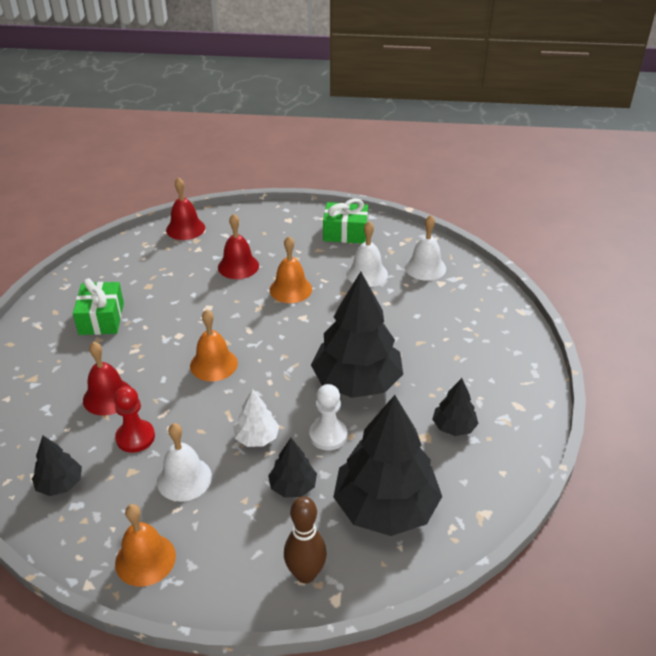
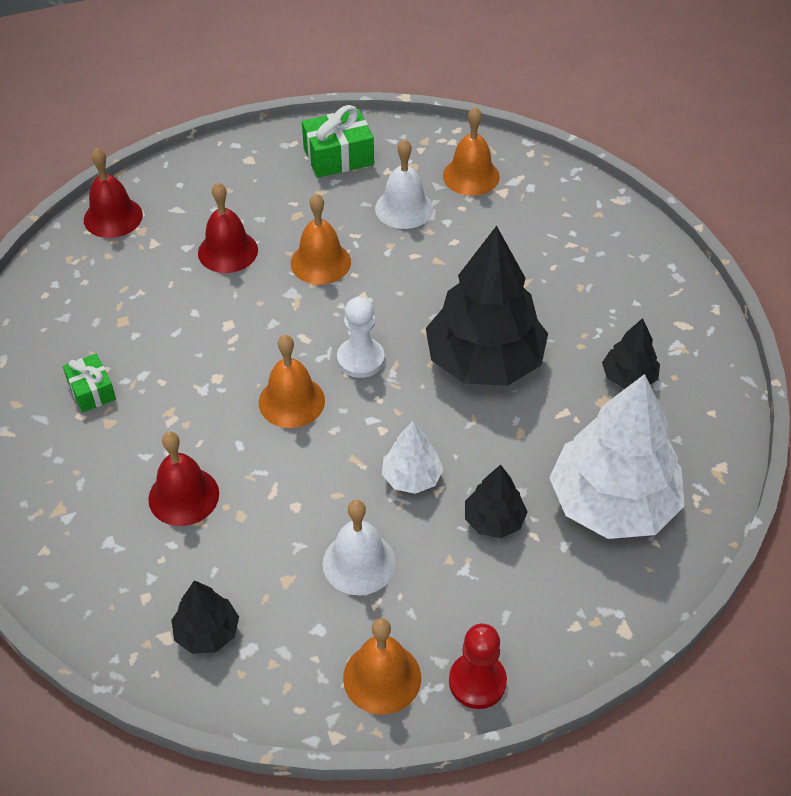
camera: 25 degrees left, 10 degrees up
(101, 318) = (92, 391): green gift -> green gift, size x0.63
(135, 437) = (260, 535): red pawn -> red pawn (477, 682)
(305, 574) = (575, 616): brown bowling pin -> none
(328, 435) = (494, 442): white pawn -> white pawn (360, 359)
(385, 507) = (612, 503): black tree -> white tree
(425, 267) = (471, 176): white bell -> orange bell

